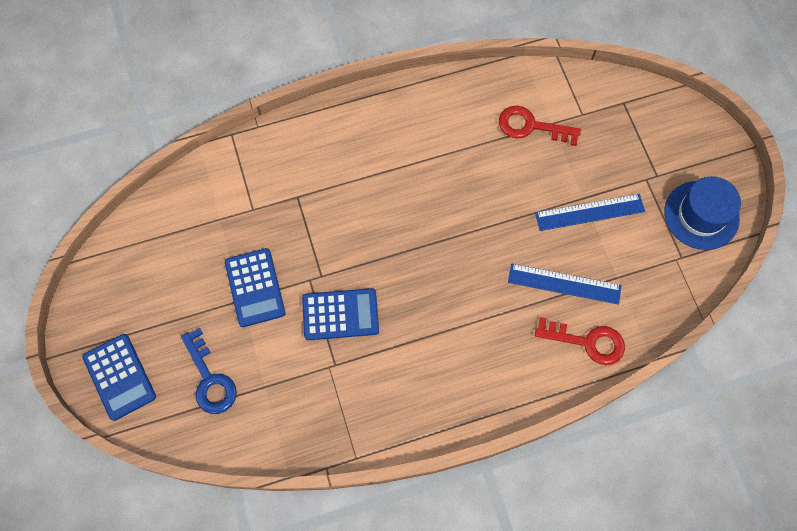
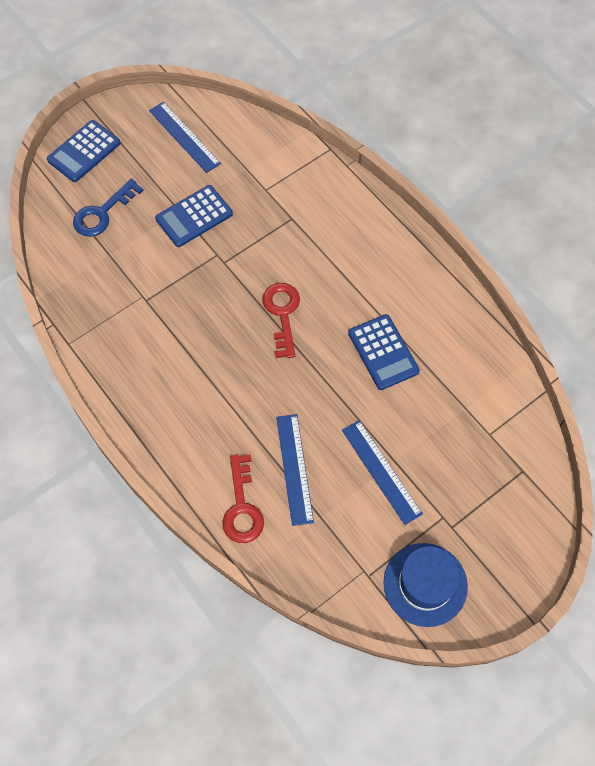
camera: 70 degrees right, 5 degrees down
(150, 266) = (184, 137): none -> blue ruler
(340, 314) = (193, 289): blue calculator -> blue calculator (383, 352)
(531, 126) = (452, 390): red key -> red key (282, 314)

